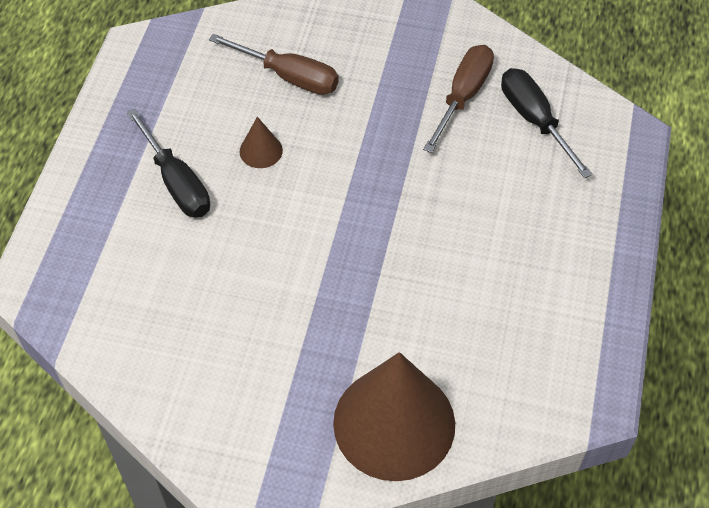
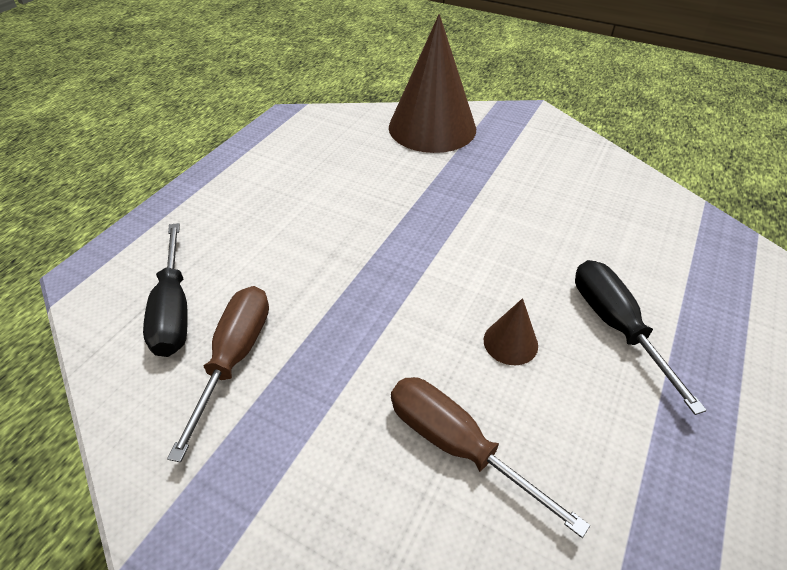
camera: 165 degrees left, 10 degrees down
(463, 96) = (235, 358): brown screwdriver -> brown screwdriver turned 150 degrees clockwise

